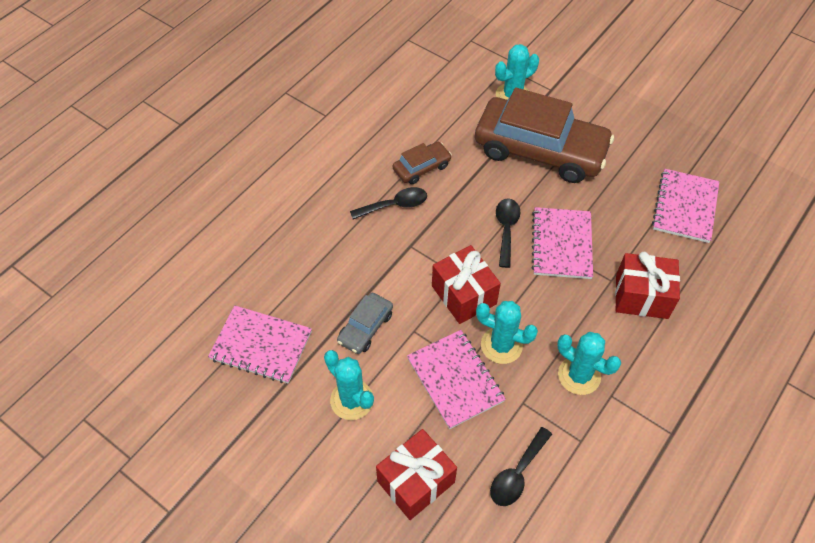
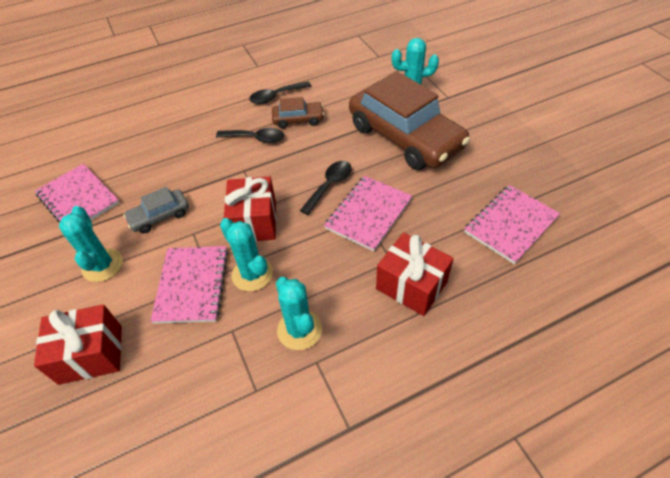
camera: 30 degrees right, 5 degrees down
(517, 474) = (176, 391): black spoon -> black spoon (276, 96)

